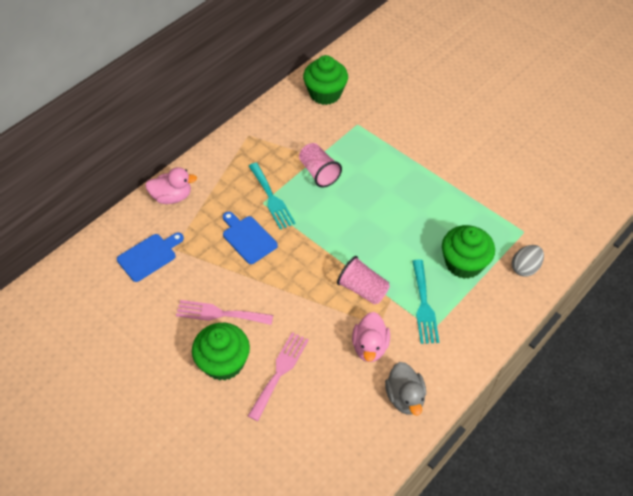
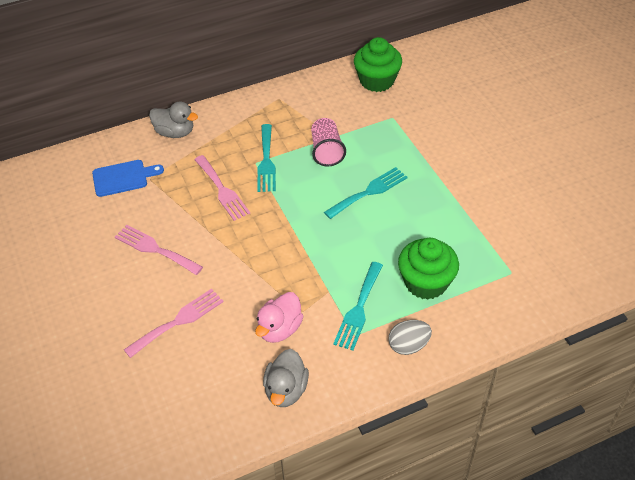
camera: 25 degrees right, 5 degrees down
(172, 197) = (175, 132): pink duck -> grey duck
(223, 362) = (132, 294): green cupcake -> none
(248, 238) = (222, 190): blue cutting board -> pink fork
(363, 289) = (305, 273): pink cup -> none
(375, 198) = (369, 192): none -> turquoise fork
(525, 268) = (491, 309): grey egg -> grey egg (408, 345)

